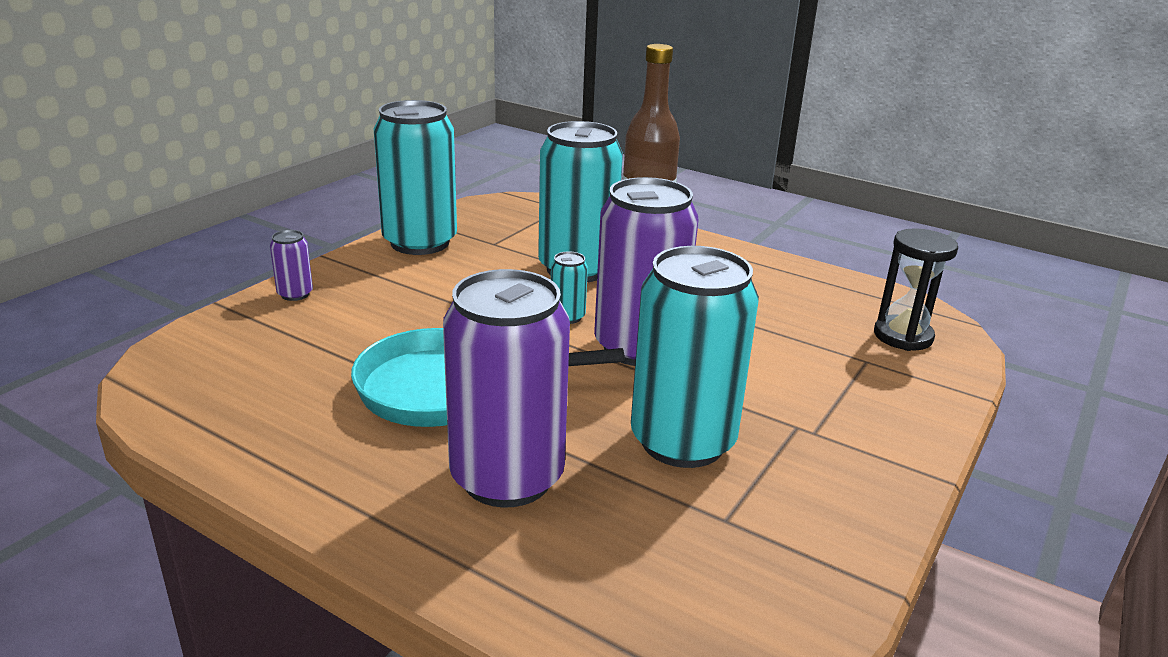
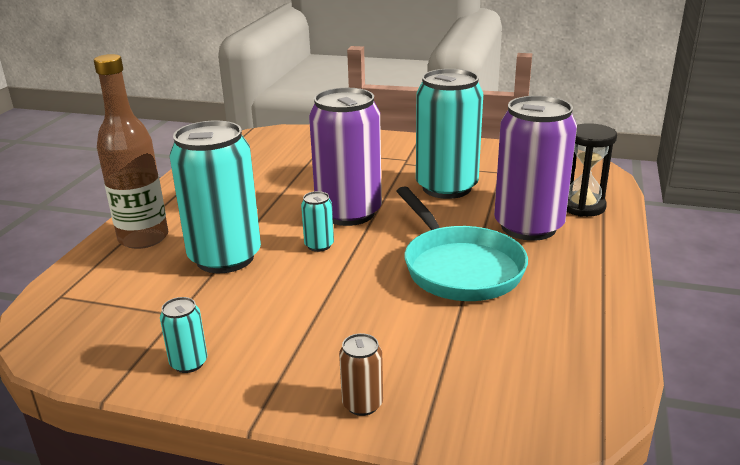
camera: 105 degrees left, 0 degrees up
(295, 294) = (362, 404): purple can -> brown can
(420, 242) = (189, 363): turquoise can -> turquoise can, size x0.42
(903, 336) = (280, 144): black hourglass -> black hourglass (582, 207)

